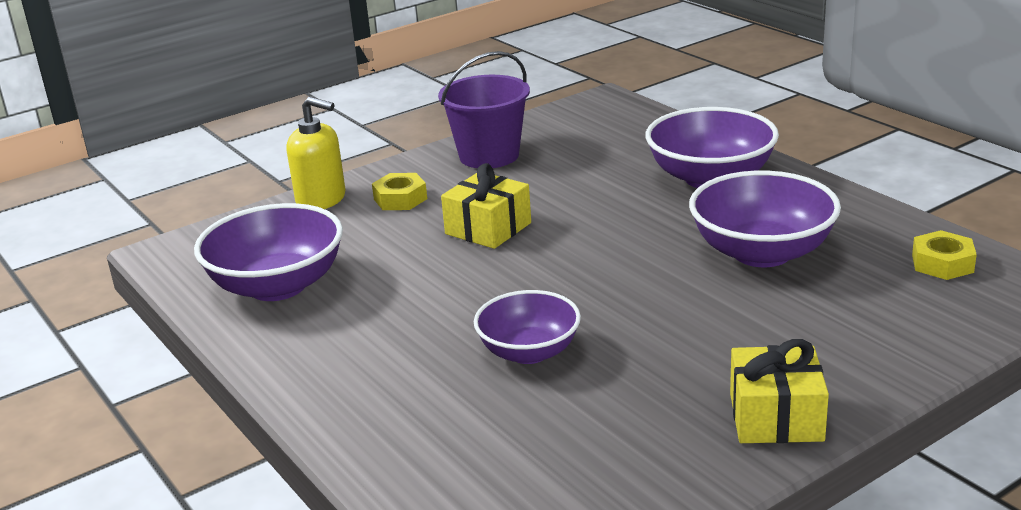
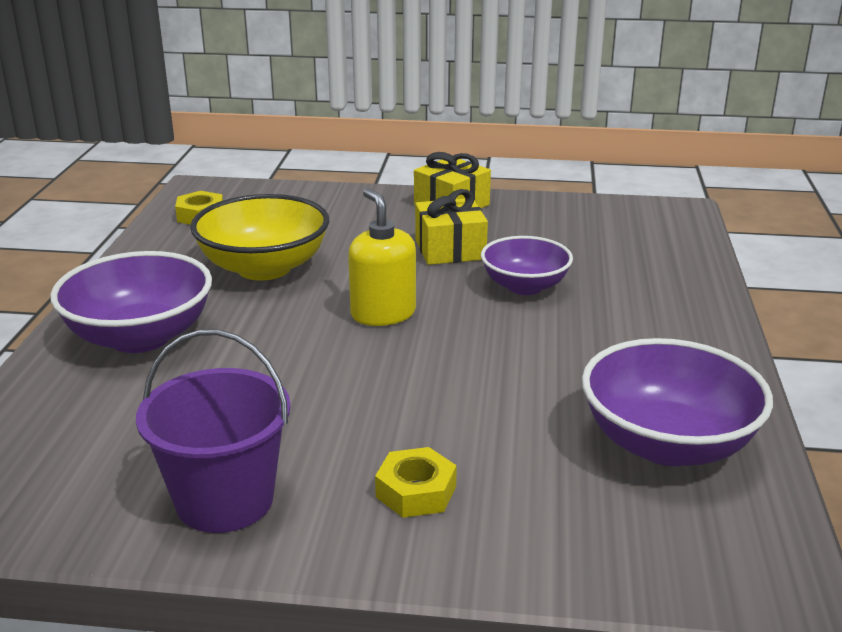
camera: 140 degrees left, 0 degrees up
(321, 200) = (503, 555): yellow soap dispenser -> yellow soap dispenser (383, 314)
(488, 228) = (395, 396): yellow gift -> yellow gift (450, 249)
(762, 253) = (264, 268): purple bowl -> yellow bowl

